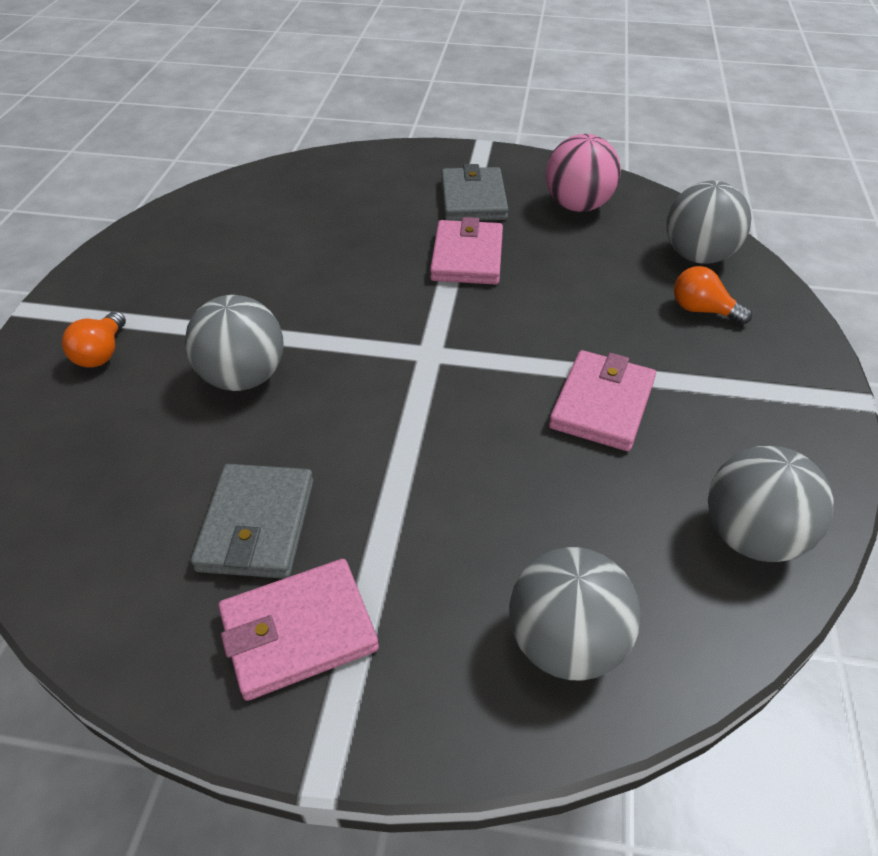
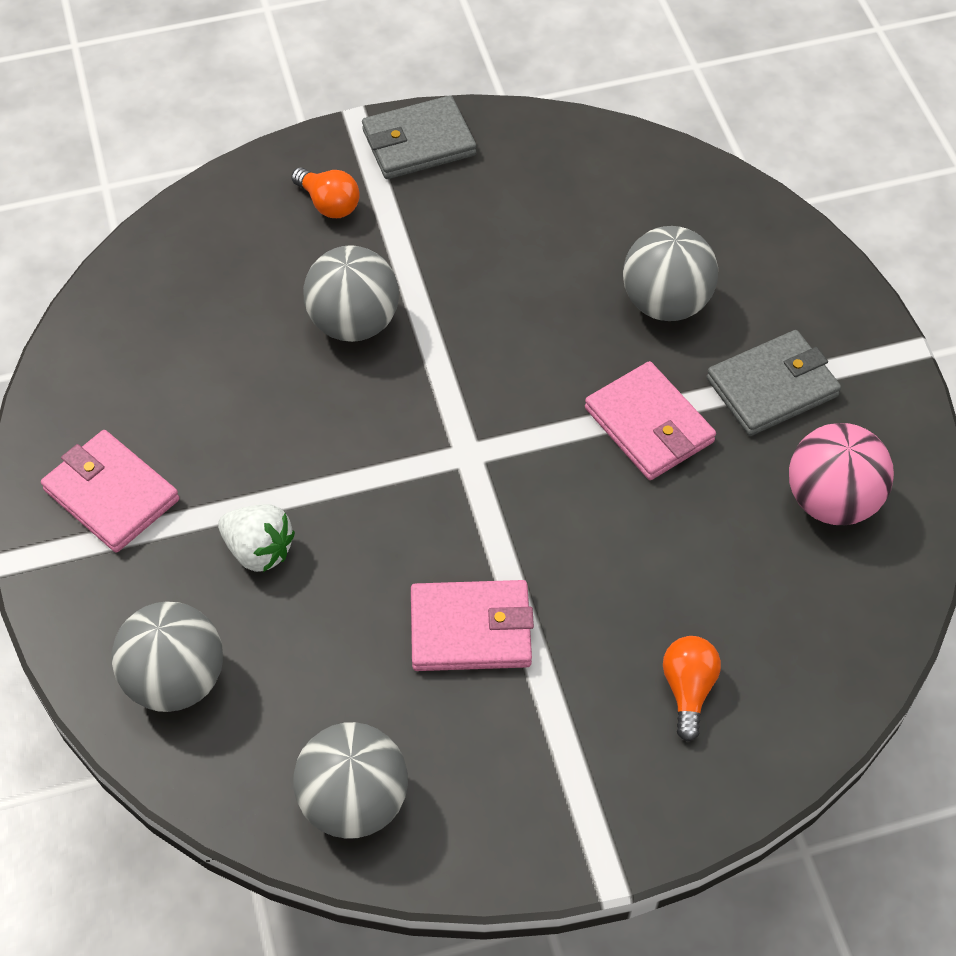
camera: 65 degrees right, 10 degrees up
(101, 353) = (329, 204): orange light bulb -> orange light bulb turned 120 degrees counterclockwise
(257, 525) = (195, 419): grey wallet -> grey wallet (418, 143)
(445, 522) = (259, 550): none -> white strawberry
(467, 257) = (649, 425): pink wallet -> pink wallet turned 75 degrees clockwise
(698, 256) = (801, 662): grey ball -> grey ball (665, 303)

